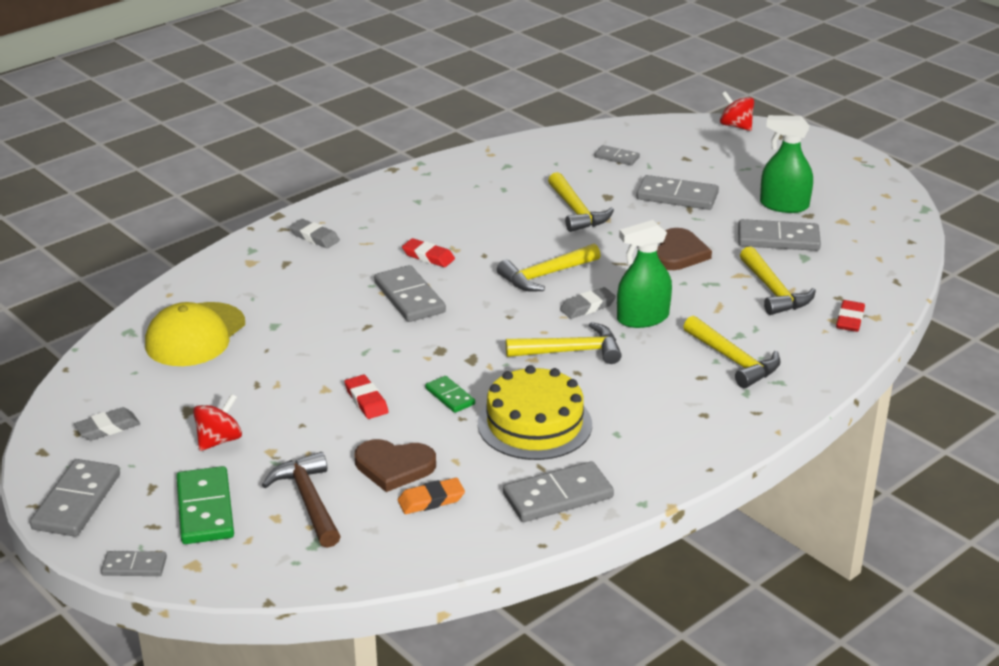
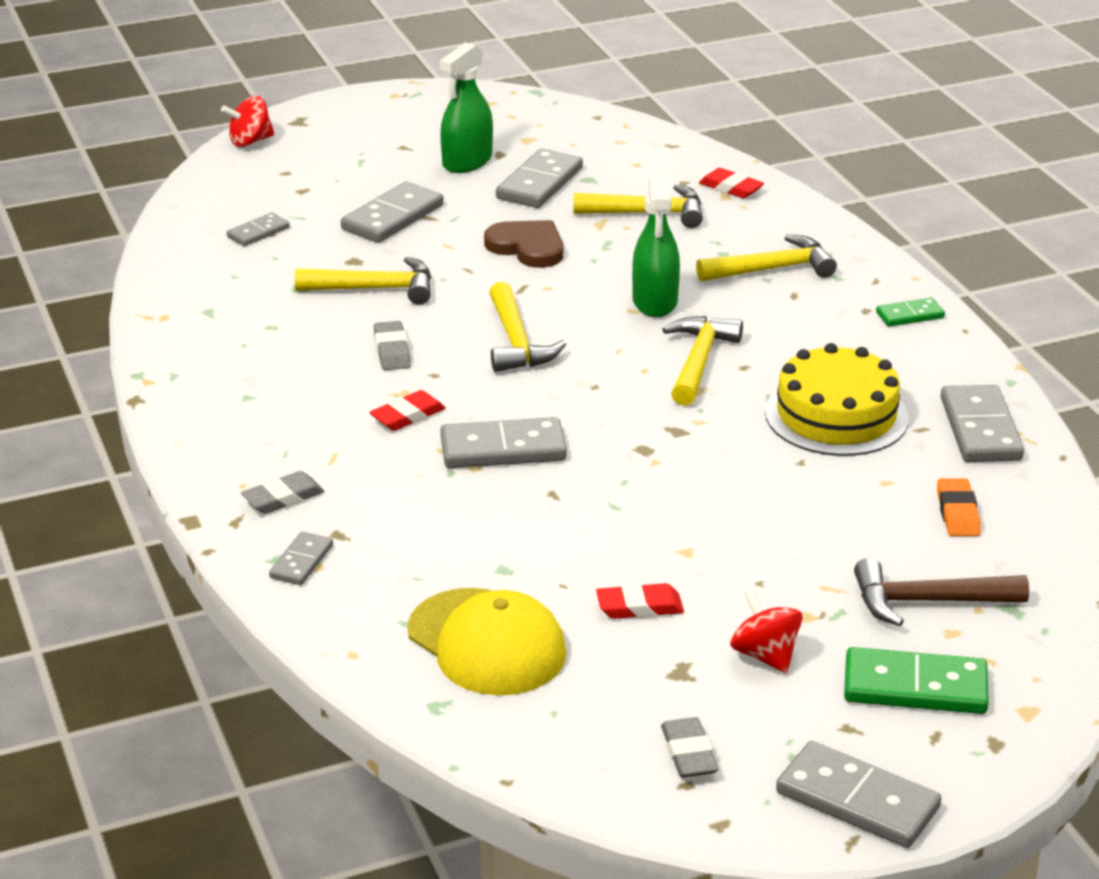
camera: 70 degrees left, 0 degrees up
(134, 566) = (1017, 762): grey domino -> grey domino (301, 561)
(366, 400) = (730, 523): red eraser -> red eraser (639, 607)
(394, 467) = (881, 527): brown heart -> none
(450, 396) = (751, 461): green domino -> green domino (910, 315)
(587, 307) = (607, 330): grey eraser -> grey eraser (392, 351)

